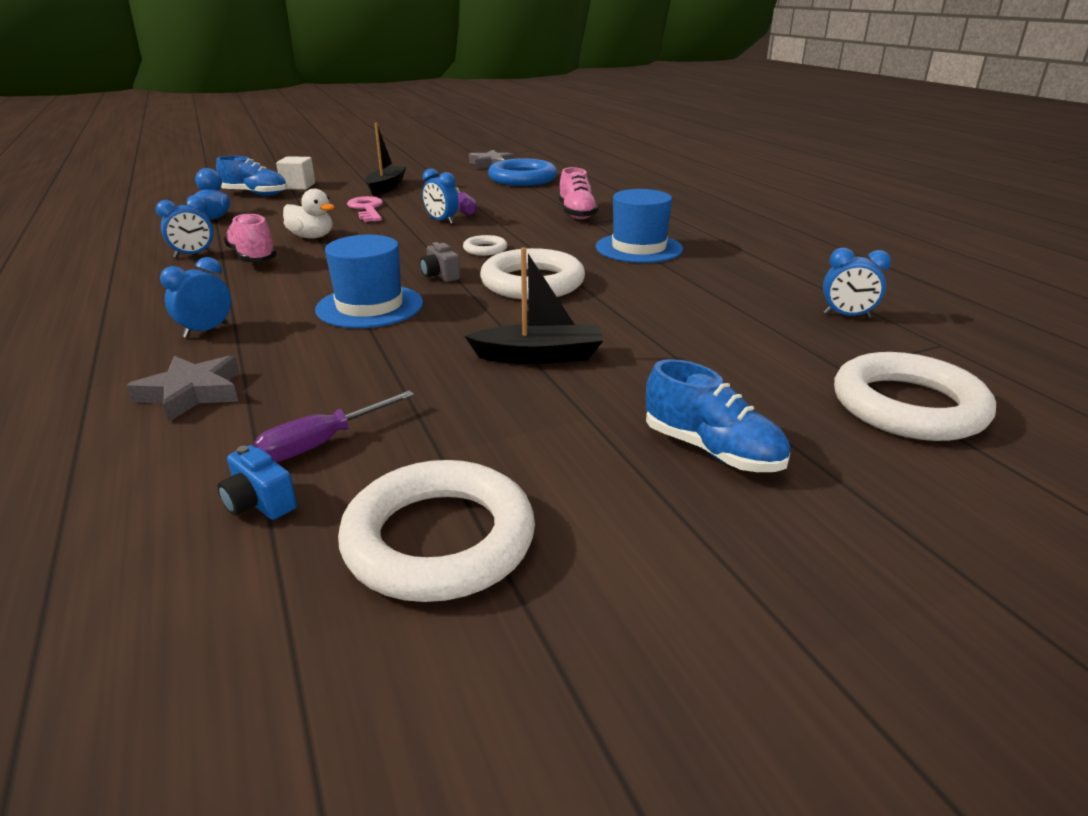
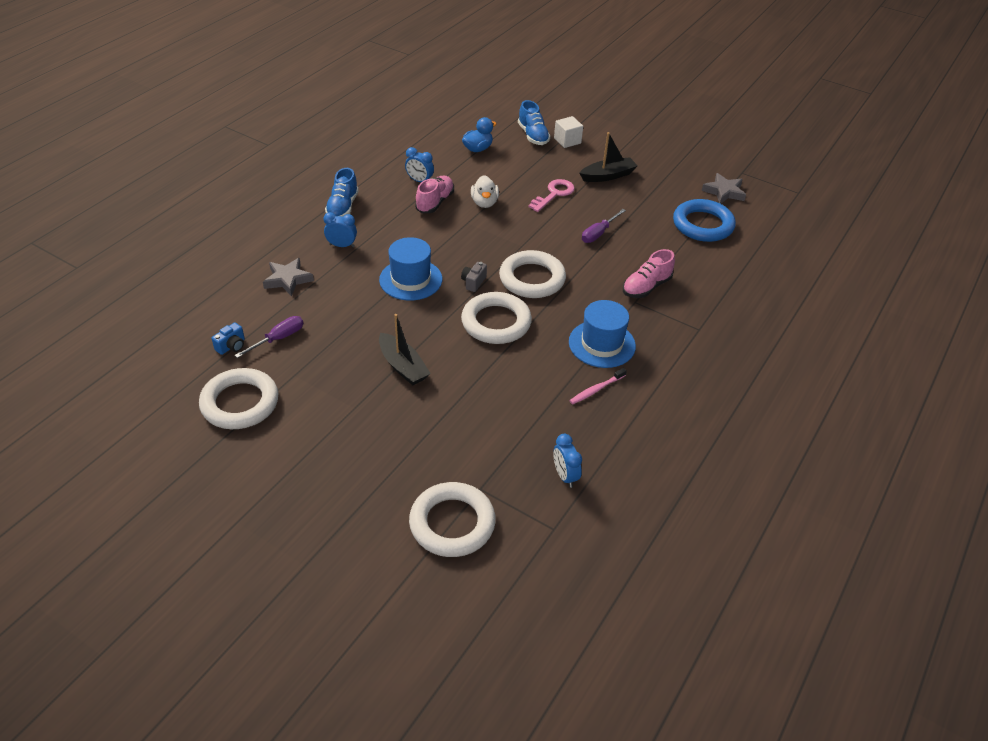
camera: 55 degrees right, 15 degrees up
(259, 503) = (231, 346): blue camera -> blue camera turned 150 degrees counterclockwise
(322, 443) = (278, 339): purple screwdriver -> purple screwdriver turned 120 degrees clockwise
(441, 221) = (564, 236): blue clock -> none
(485, 249) = (532, 279): white ring -> white ring, size x2.09
(710, 267) = (596, 389): none -> pink toothbrush
(712, 450) = (353, 459): blue shoe -> blue shoe (343, 207)

